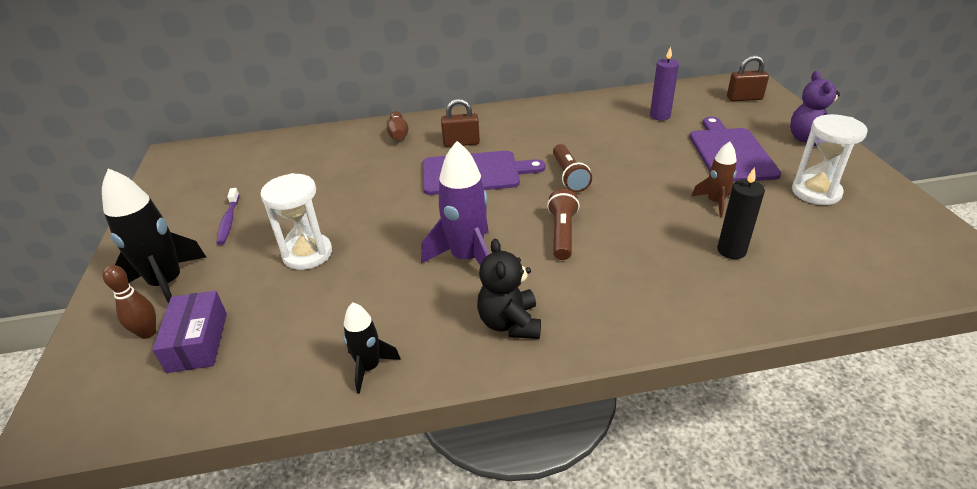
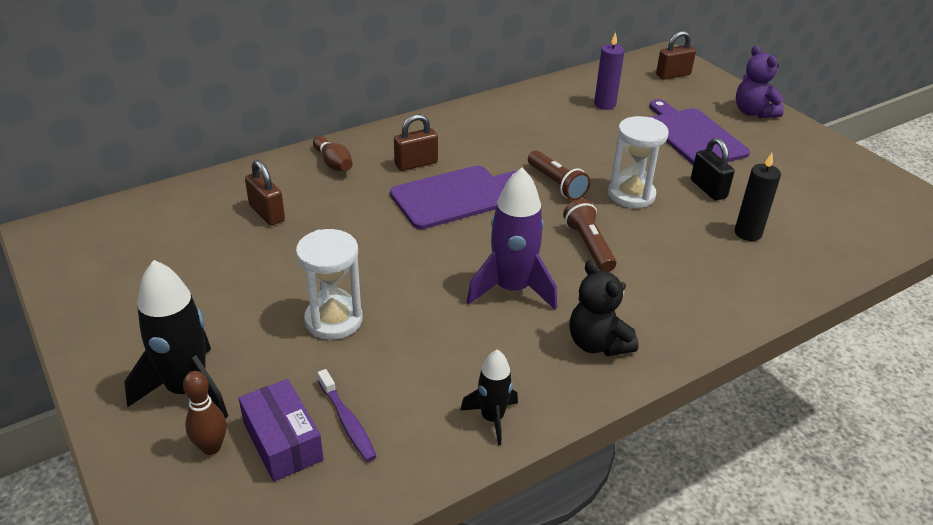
camera: 25 degrees left, 0 degrees up
(228, 221) = (203, 302): purple toothbrush -> purple toothbrush (347, 421)
(322, 164) = (267, 213): none -> brown padlock
(715, 202) = (708, 189): brown rocket -> black padlock
(816, 192) = (786, 164): white hourglass -> white hourglass (631, 195)

